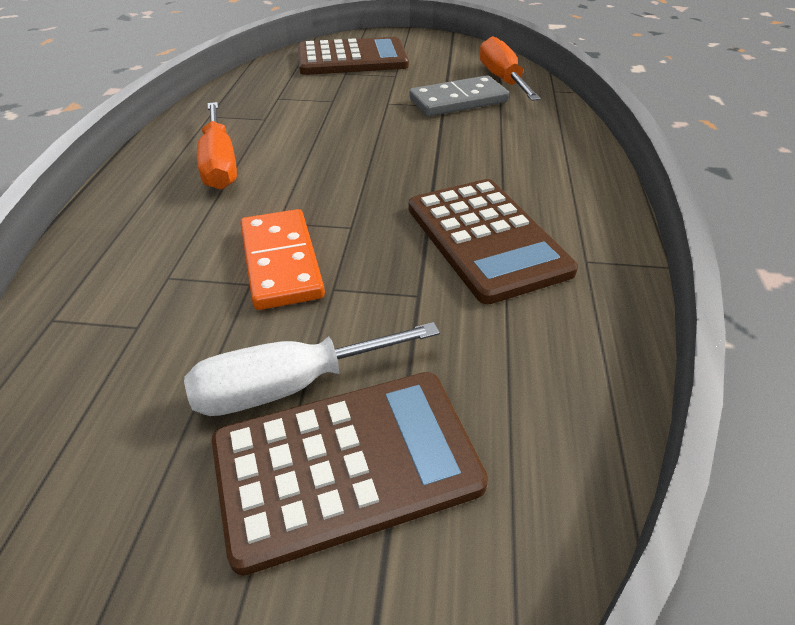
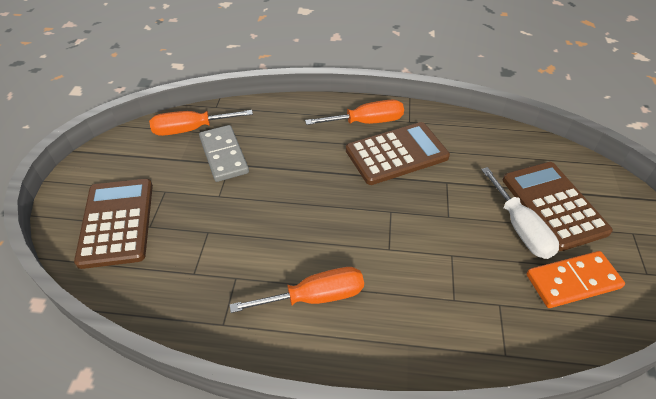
camera: 90 degrees left, 5 degrees up
(281, 262) = (430, 242): orange domino -> orange domino (572, 281)
(564, 210) = (366, 122): none -> orange screwdriver

